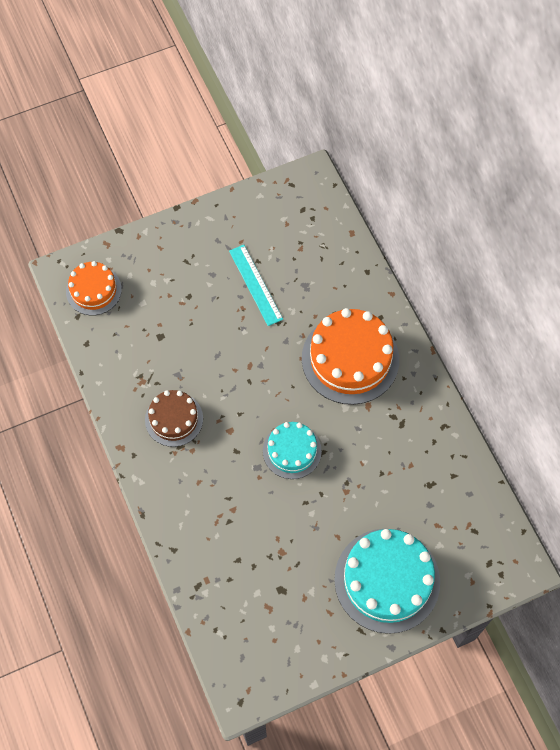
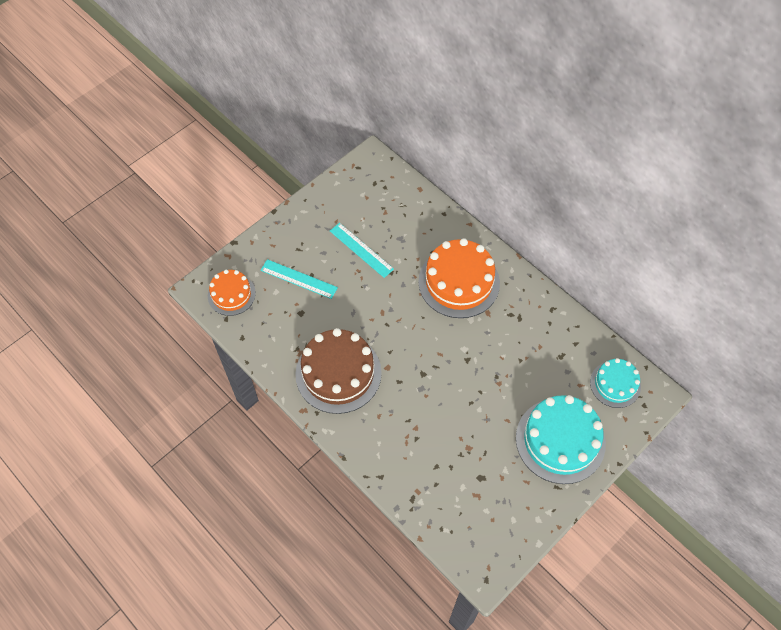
camera: 20 degrees left, 5 degrees down
(173, 296) = (299, 279): none -> turquoise ruler
(174, 419) = (338, 373): brown cake -> brown cake, size x1.72
(292, 451) = (443, 366): turquoise cake -> turquoise cake (615, 384)

